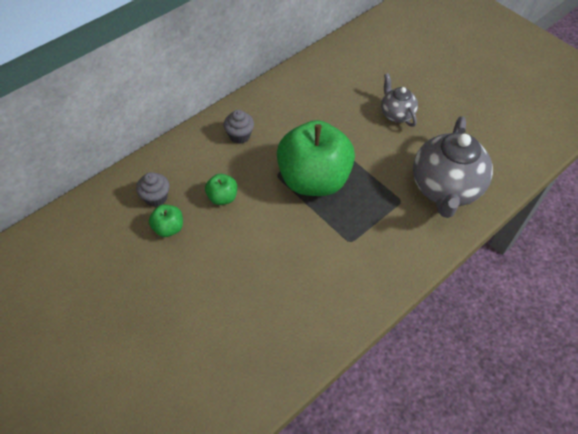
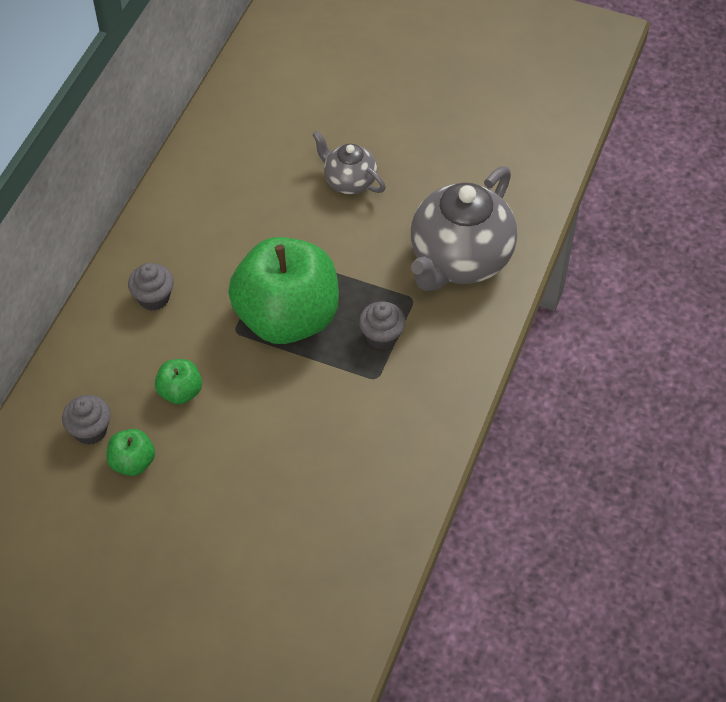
camera: 25 degrees left, 0 degrees up
(368, 216) = (382, 336): none -> grey cupcake
(445, 189) = (459, 260): grey teapot -> grey teapot turned 45 degrees clockwise

